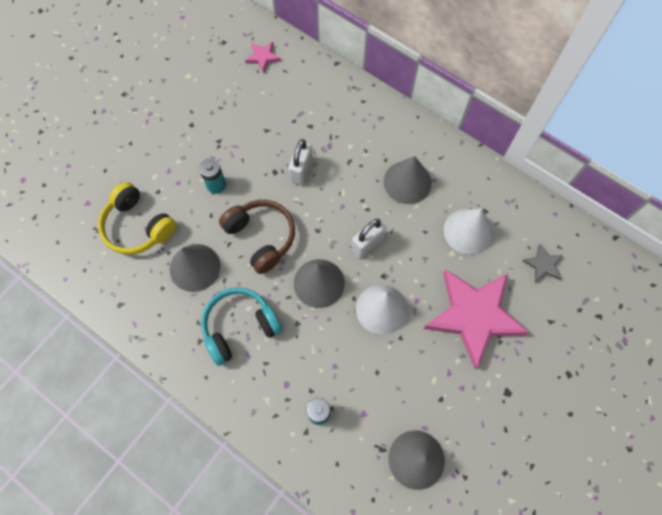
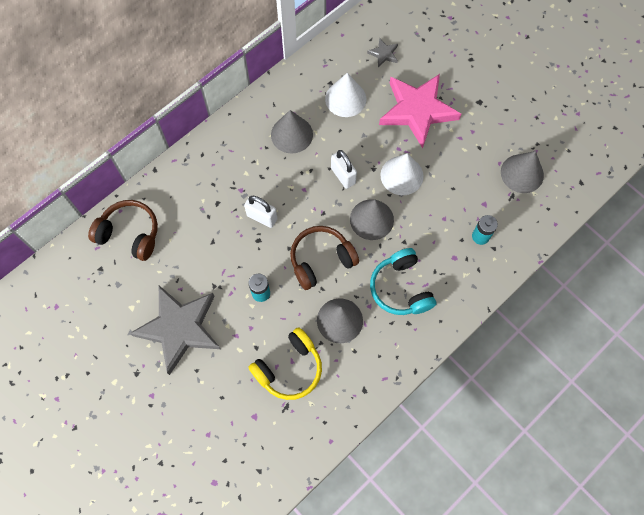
camera: 80 degrees left, 0 degrees up
(171, 120) = (180, 328): none -> grey star
(263, 57) = (130, 234): pink star -> brown headphones

